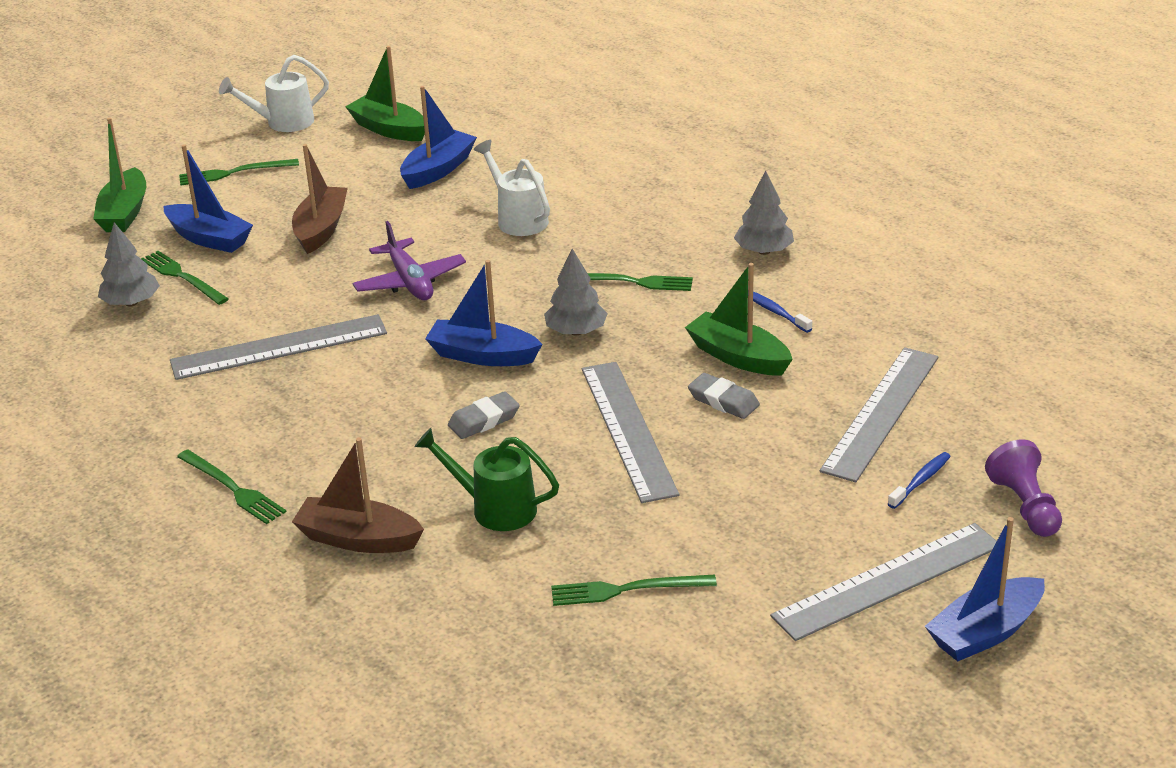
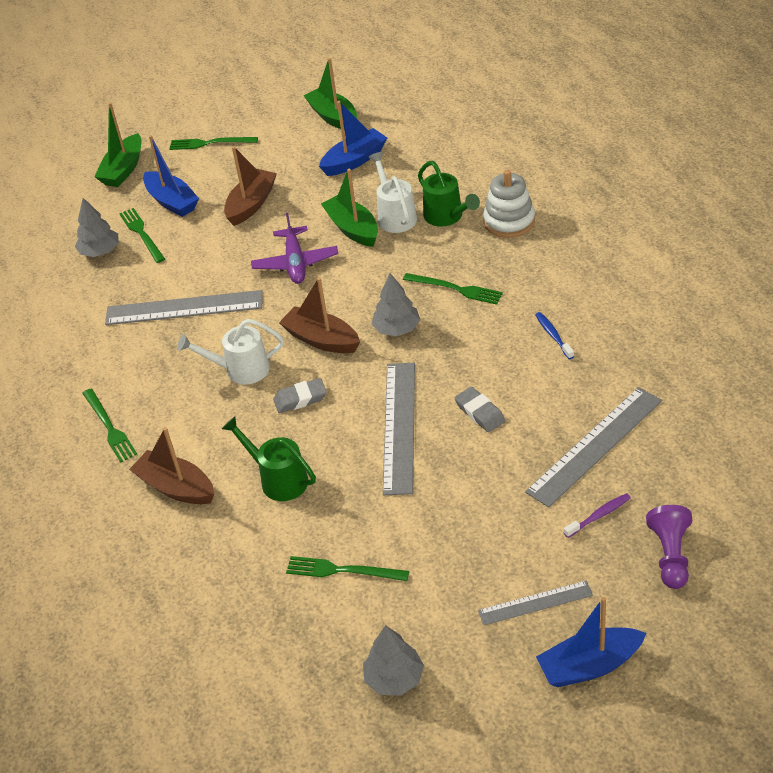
camera: 20 degrees right, 10 degrees up
(283, 123) = (260, 101): white watering can -> white watering can (240, 370)
(482, 355) = (321, 339): blue boat -> brown boat
(585, 212) = (447, 217): none -> green watering can
(665, 208) = (509, 221): none -> white stacking toy
(738, 357) = (507, 373): green boat -> green boat (352, 228)
(763, 251) = (567, 275): grey tree -> grey tree (394, 678)
(887, 581) = (535, 603): grey ruler -> grey ruler, size x0.57
(921, 481) = (599, 515): blue toothbrush -> purple toothbrush

